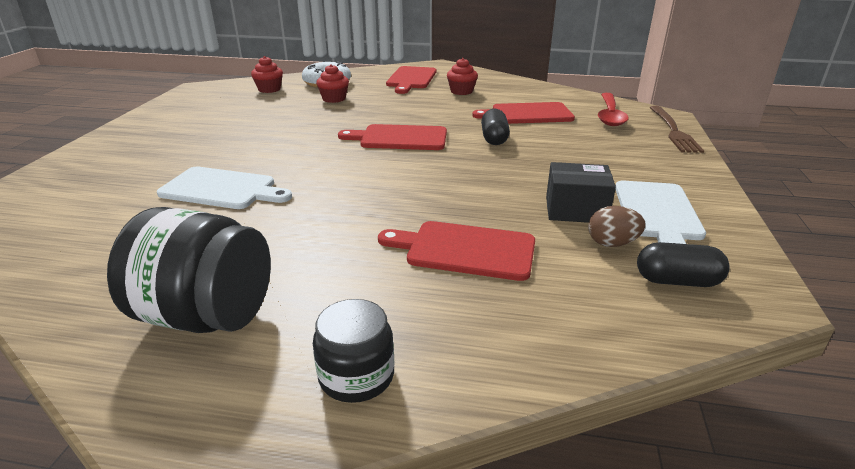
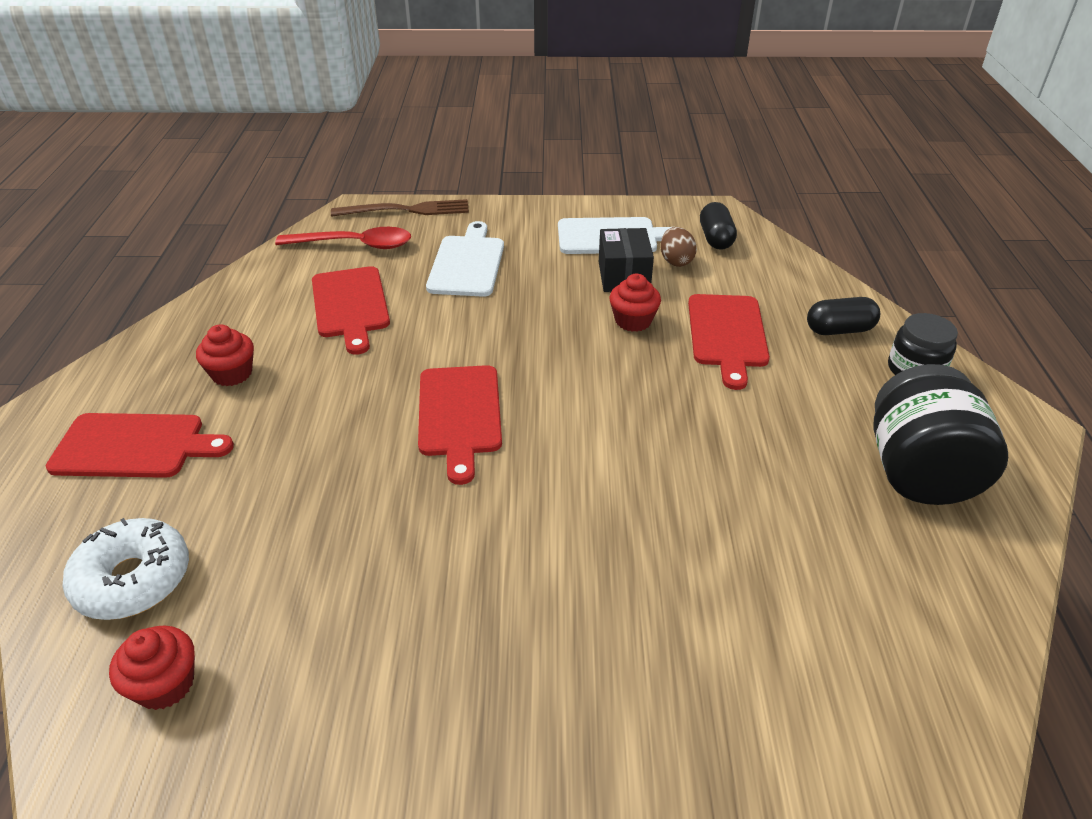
camera: 100 degrees left, 10 degrees up
(222, 189) = (687, 562): white cutting board -> white cutting board (467, 263)
(334, 99) = (257, 538): red cupcake -> red cupcake (633, 321)
(494, 138) = (448, 330): black capsule -> black capsule (839, 330)

